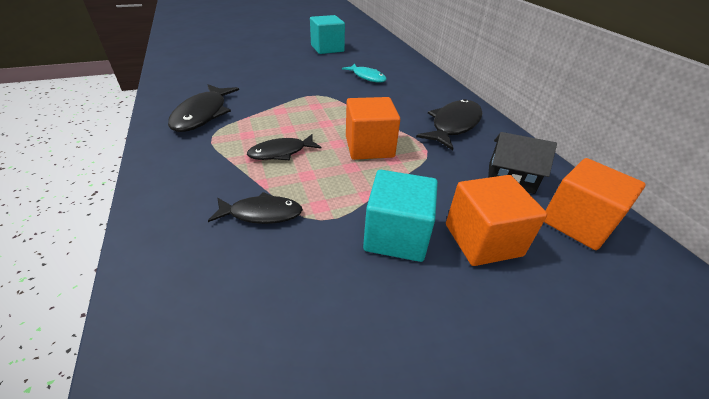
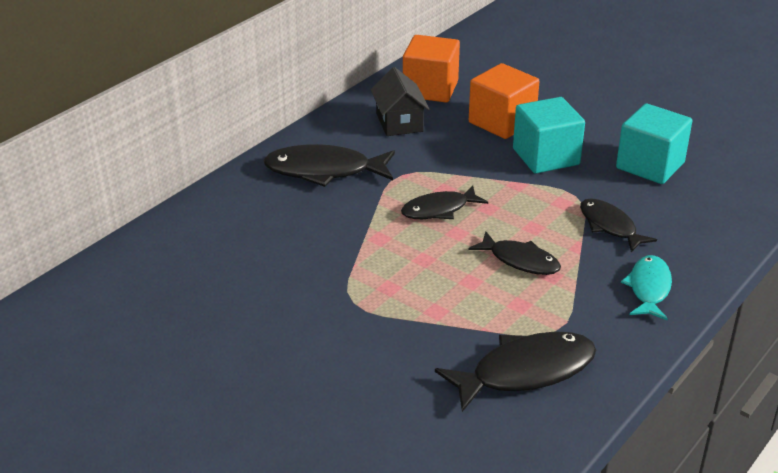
camera: 120 degrees left, 5 degrees down
(327, 48) = (127, 388): turquoise cube -> turquoise cube (650, 165)
(367, 77) = (237, 282): turquoise fish -> turquoise fish (649, 288)
(369, 147) = (439, 210): orange cube -> black fish

